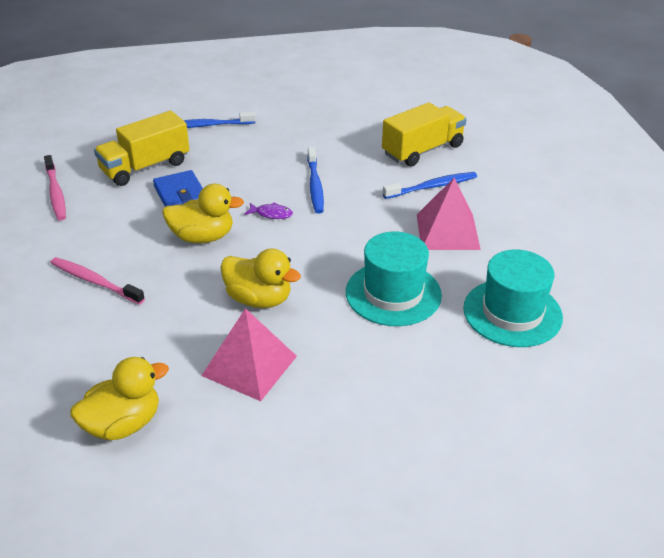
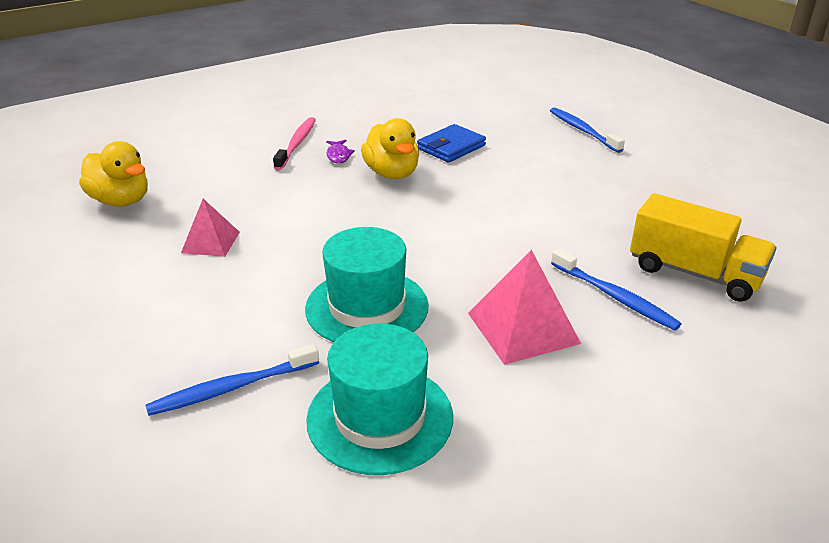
camera: 70 degrees right, 5 degrees down
(56, 193) = (407, 98): pink toothbrush -> none
(145, 167) = (480, 121): yellow truck -> none
(249, 366) = (210, 242): pink pyramid -> pink pyramid, size x0.63
(259, 299) = (312, 224): yellow duck -> none
(271, 214) = (459, 199): purple fish -> purple fish (338, 155)
(315, 185) = (535, 213): blue toothbrush -> blue toothbrush (231, 388)

